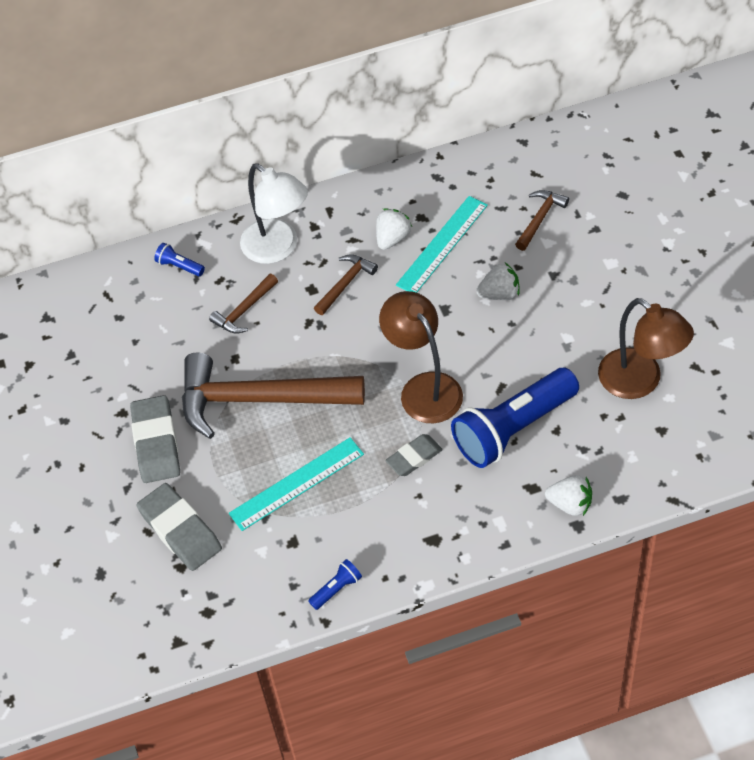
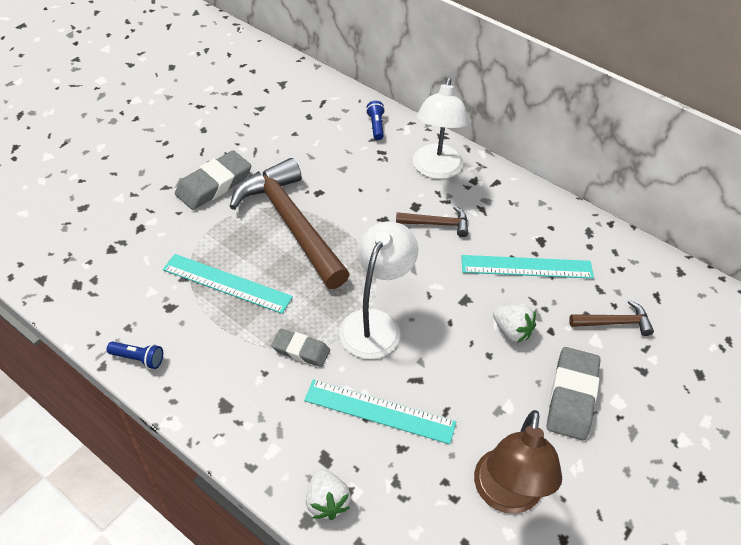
camera: 50 degrees right, 5 degrees down
(180, 530) = (144, 233): grey eraser -> grey eraser (571, 396)
(244, 310) = (365, 177): brown hammer -> none
(392, 238) = (504, 232): white strawberry -> none
(424, 388) = (375, 323): brown lamp -> white lamp
(513, 429) = (379, 411): blue flashlight -> turquoise ruler

